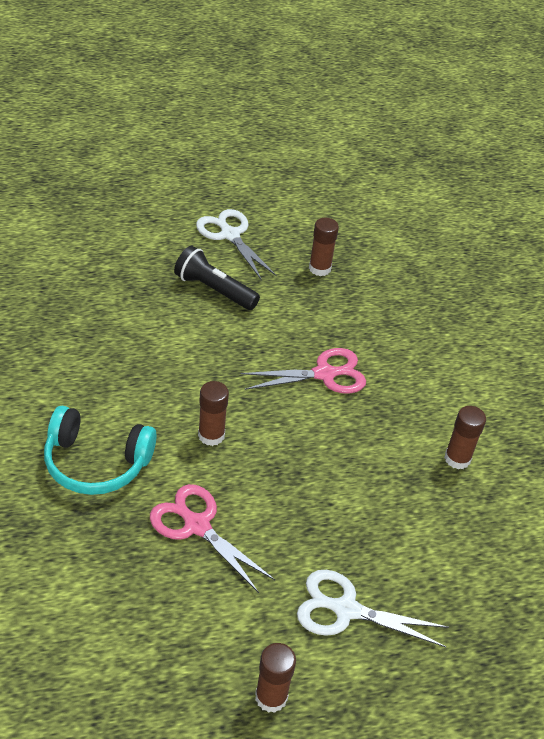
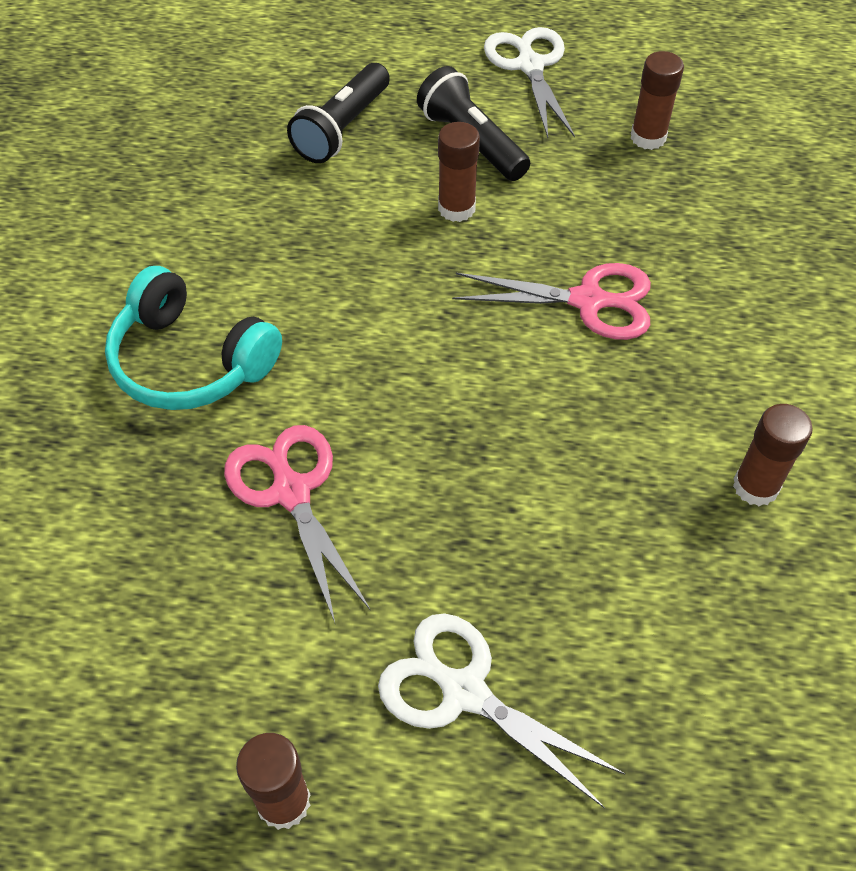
camera: 25 degrees right, 10 degrees up
(127, 296) = (342, 128): none -> black flashlight
(211, 435) = (373, 358): brown glue stick -> brown glue stick (456, 208)

